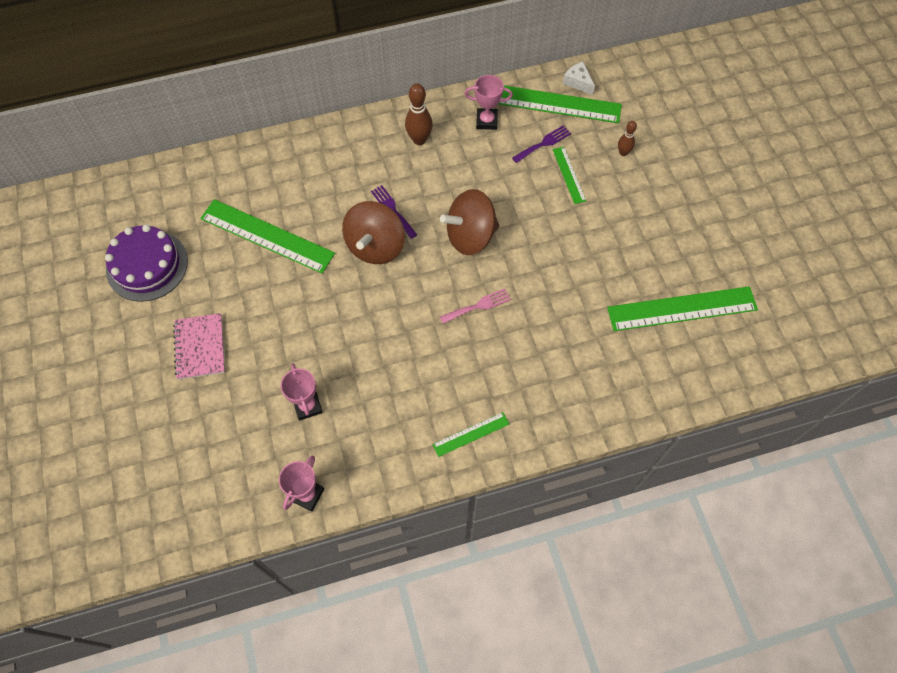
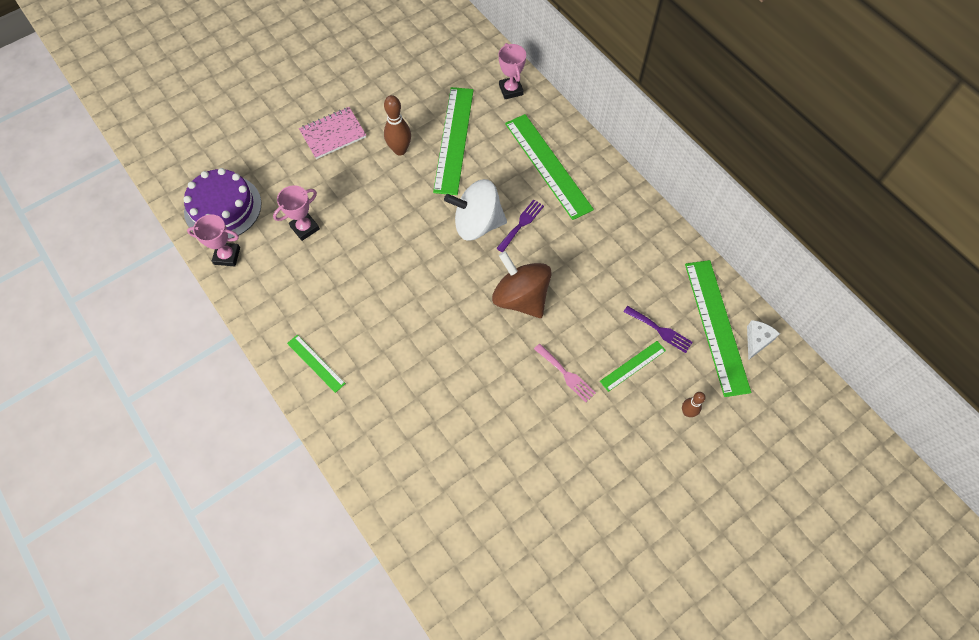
camera: 70 degrees right, 0 degrees up
(147, 265) = (393, 71): purple cake -> purple cake (223, 207)
(375, 246) = (477, 224): brown spinning top -> white spinning top
(419, 139) = (610, 219): brown bowling pin -> brown bowling pin (400, 150)
(478, 306) = (447, 328): pink fork -> pink fork (566, 374)
(486, 121) = (661, 269): pink trophy -> pink trophy (511, 90)
(682, 308) = (517, 524): green ruler -> green ruler (548, 165)

